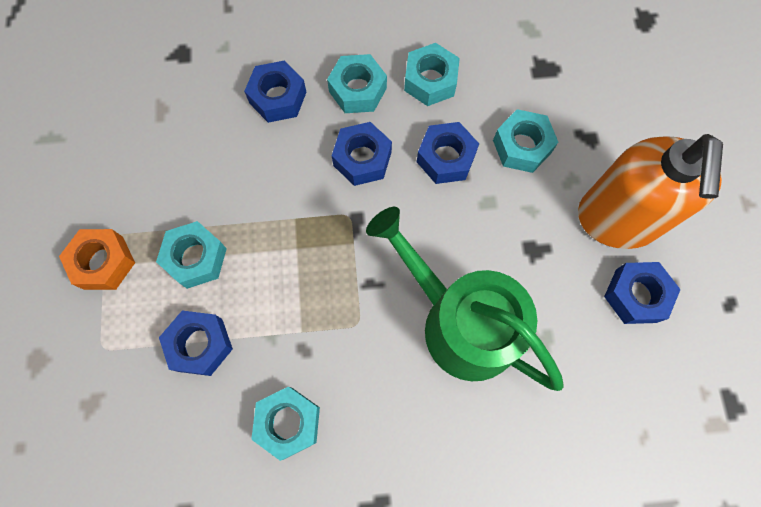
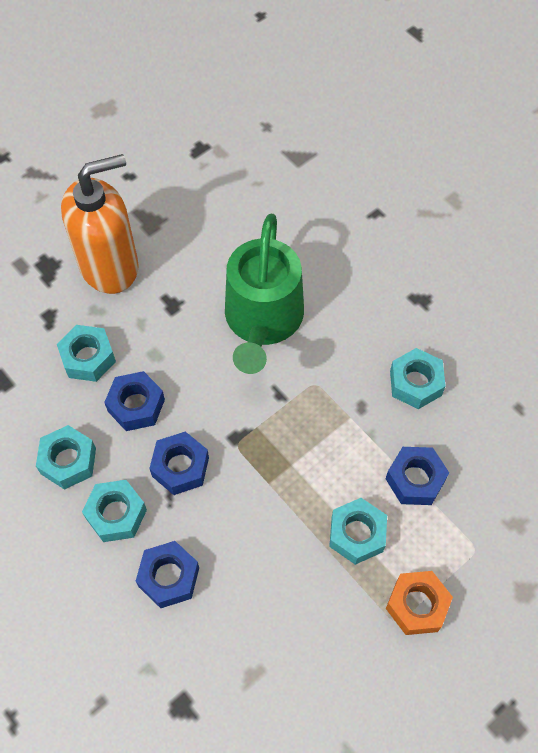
camera: 125 degrees left, 10 degrees down
(636, 295) = (162, 229): blue nut -> none

